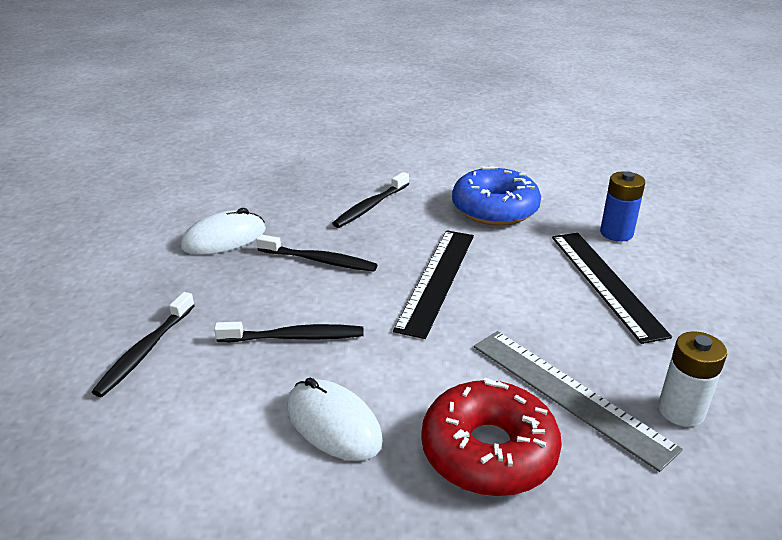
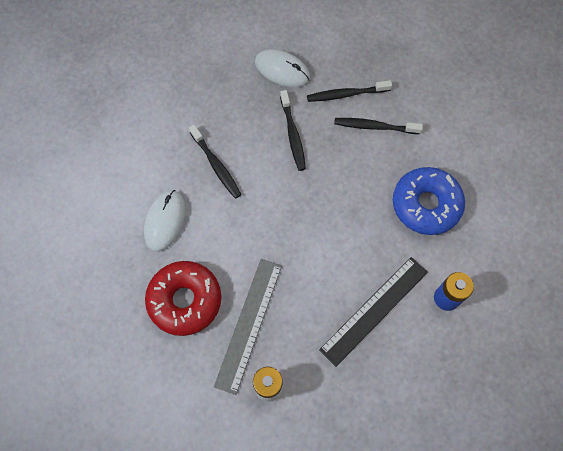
camera: 60 degrees right, 35 degrees up
(145, 351) = (166, 105): black toothbrush -> black toothbrush (346, 94)
(437, 280) = (314, 209): black ruler -> none

